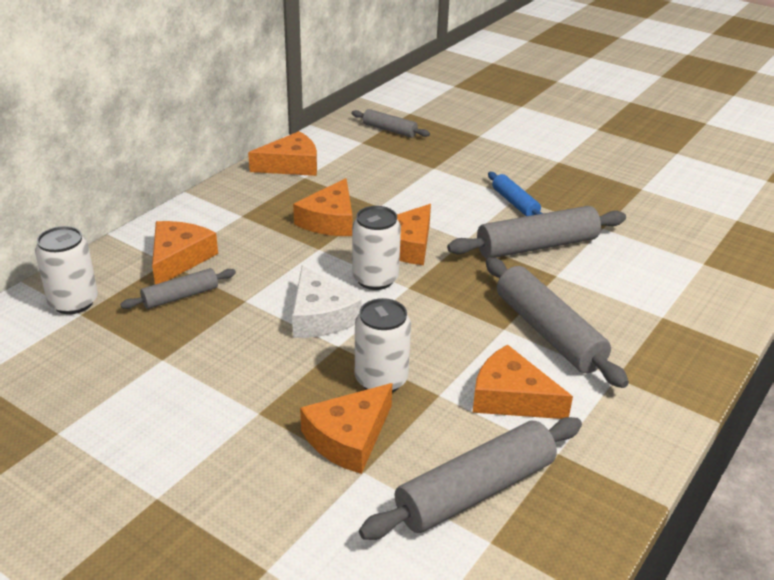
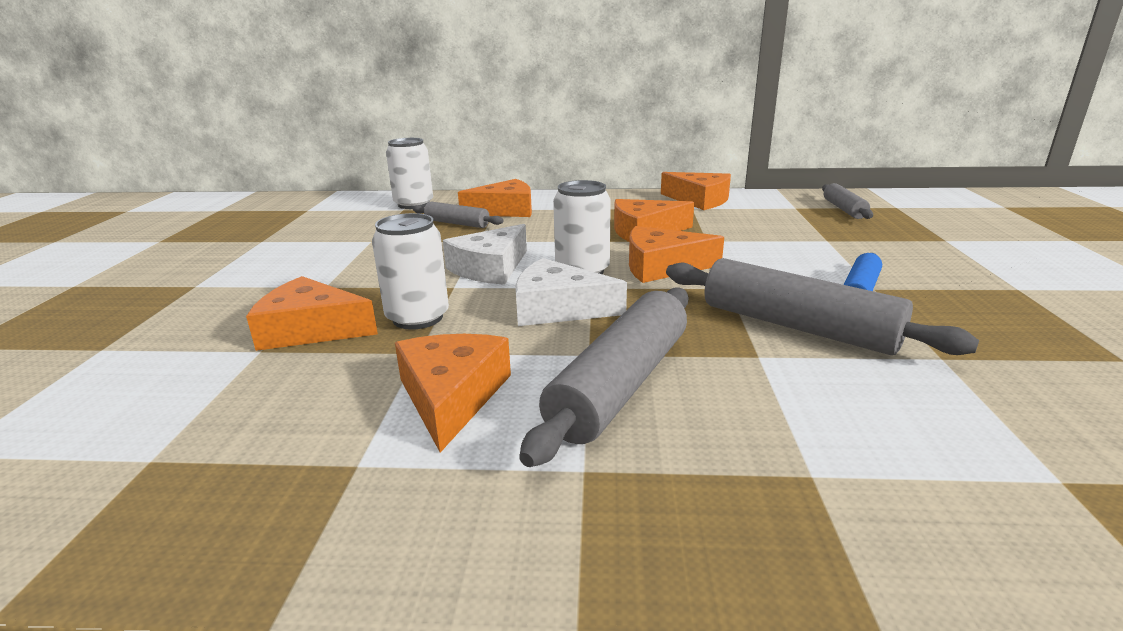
camera: 60 degrees right, 10 degrees down
(429, 314) = (558, 308): none -> white cheese
(475, 491) = (248, 422): grey rolling pin -> none

